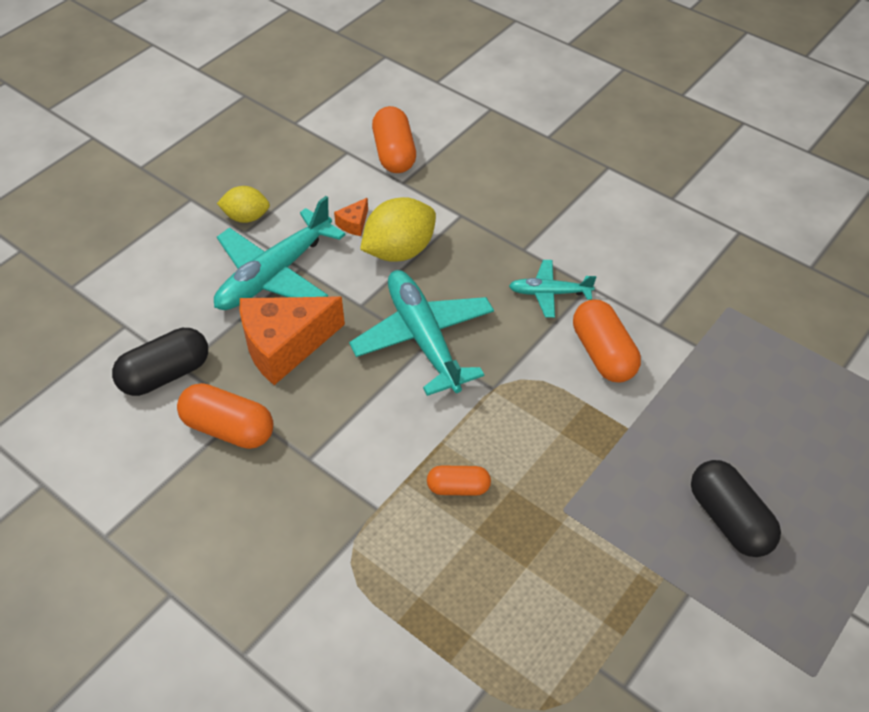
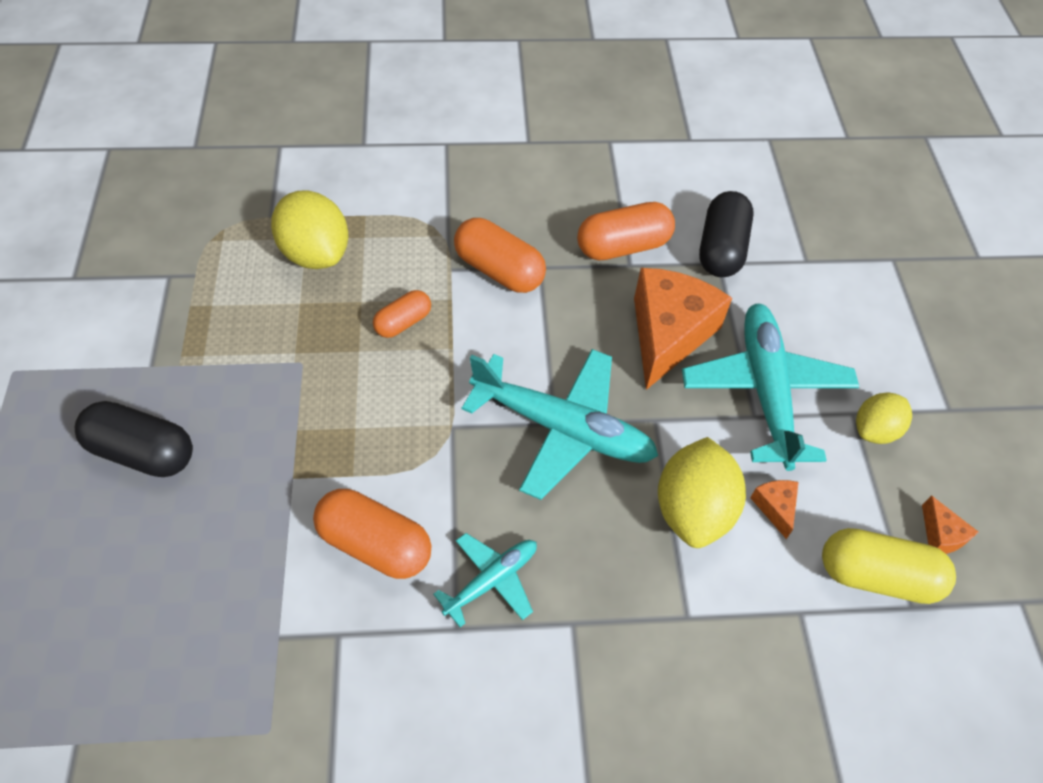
camera: 135 degrees right, 5 degrees up
(289, 162) = (941, 535): none -> orange cheese
(345, 170) = (877, 576): none -> yellow capsule
(394, 154) = (863, 652): orange capsule -> orange capsule (499, 270)
(475, 610) = (315, 253): none -> yellow lemon

